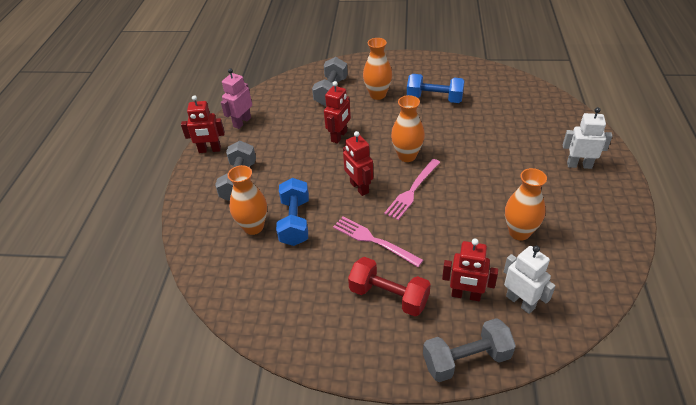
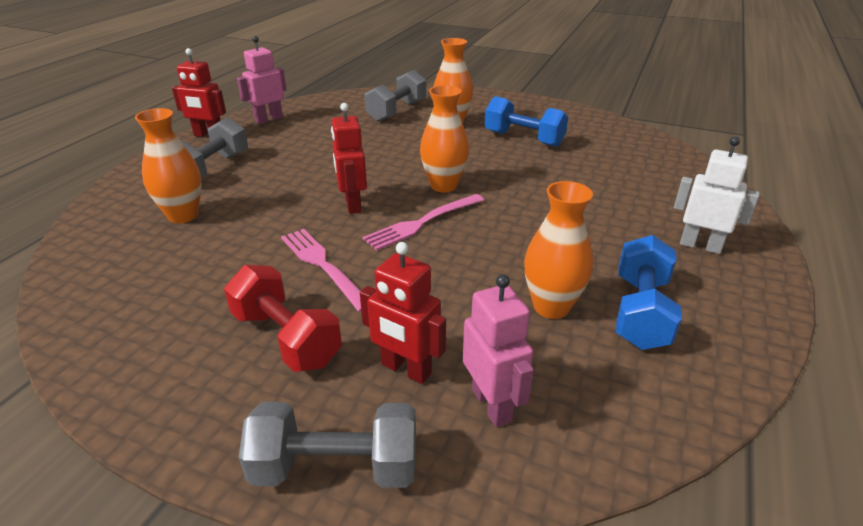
camera: 15 degrees right, 10 degrees down
(295, 222) = (238, 221): blue dumbbell -> blue dumbbell (640, 312)
(339, 136) = (371, 151): red robot -> none
(520, 302) = (492, 405): white robot -> pink robot

